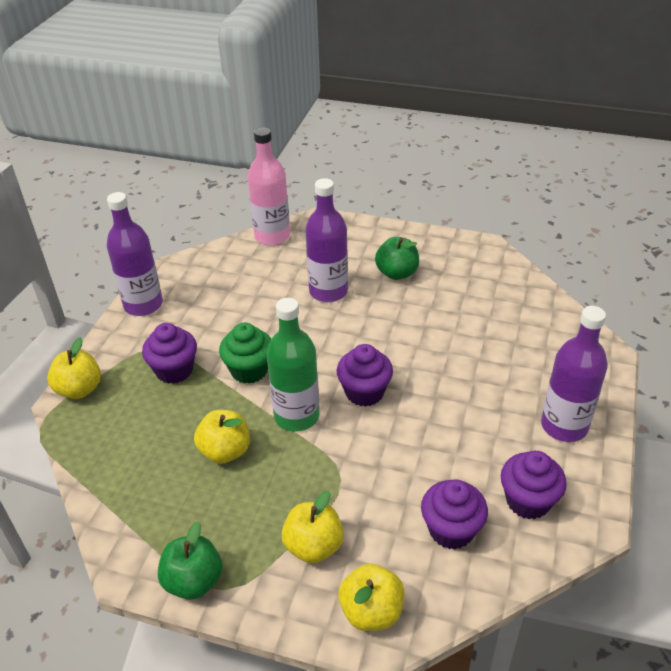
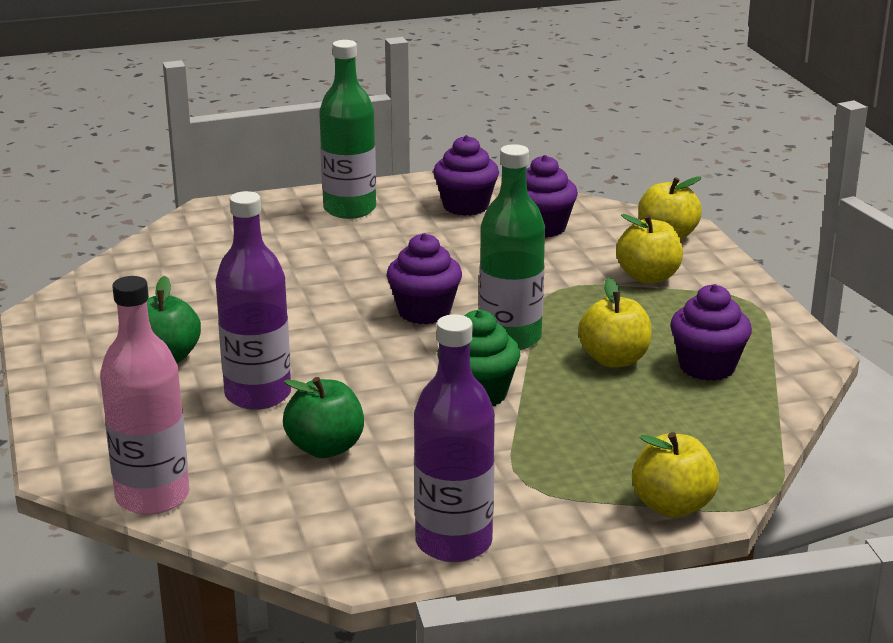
camera: 125 degrees left, 15 degrees down
(174, 370) = (546, 447): purple cupcake -> purple cupcake (707, 367)
(193, 581) = (767, 316): green apple -> green apple (325, 448)
(564, 426) = (349, 209): purple bottle -> green bottle

